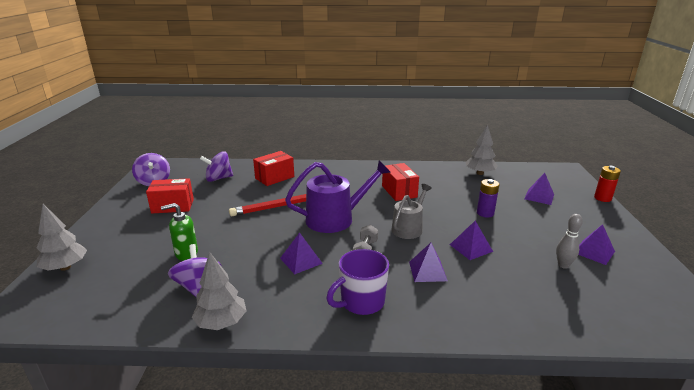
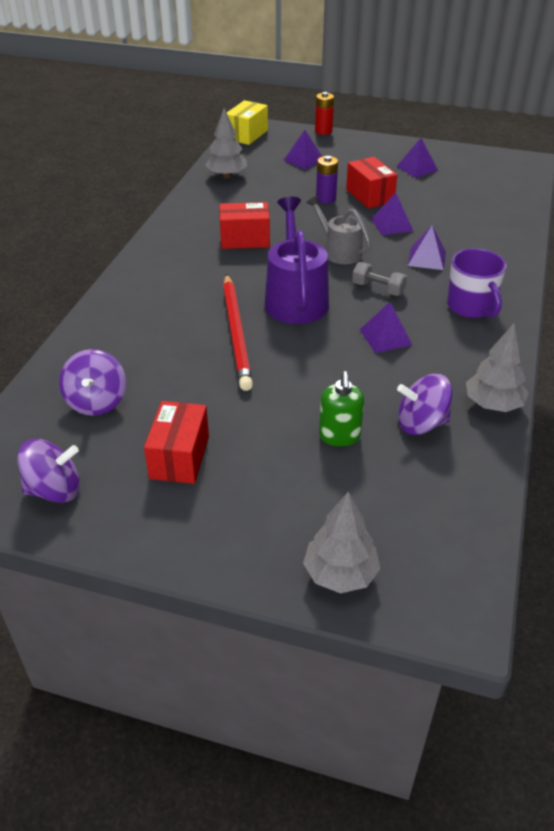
camera: 75 degrees left, 15 degrees up
(274, 177) = (134, 338): red box -> red box (369, 196)
(551, 170) = (247, 135): none -> yellow box
(563, 265) = (434, 188): grey bowling pin -> none

